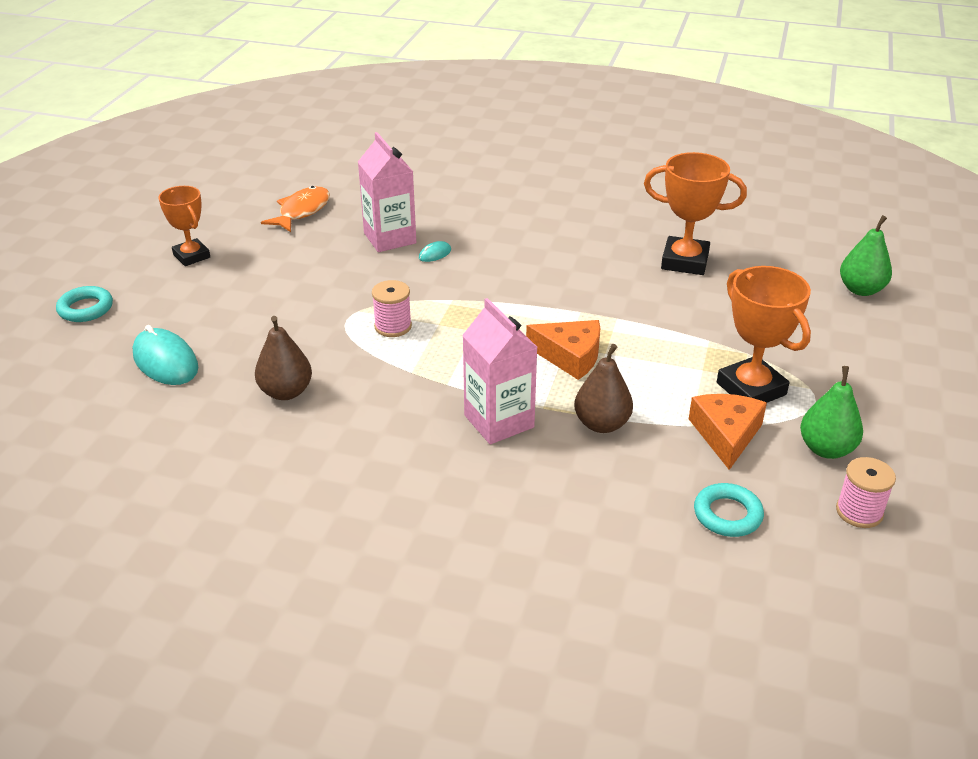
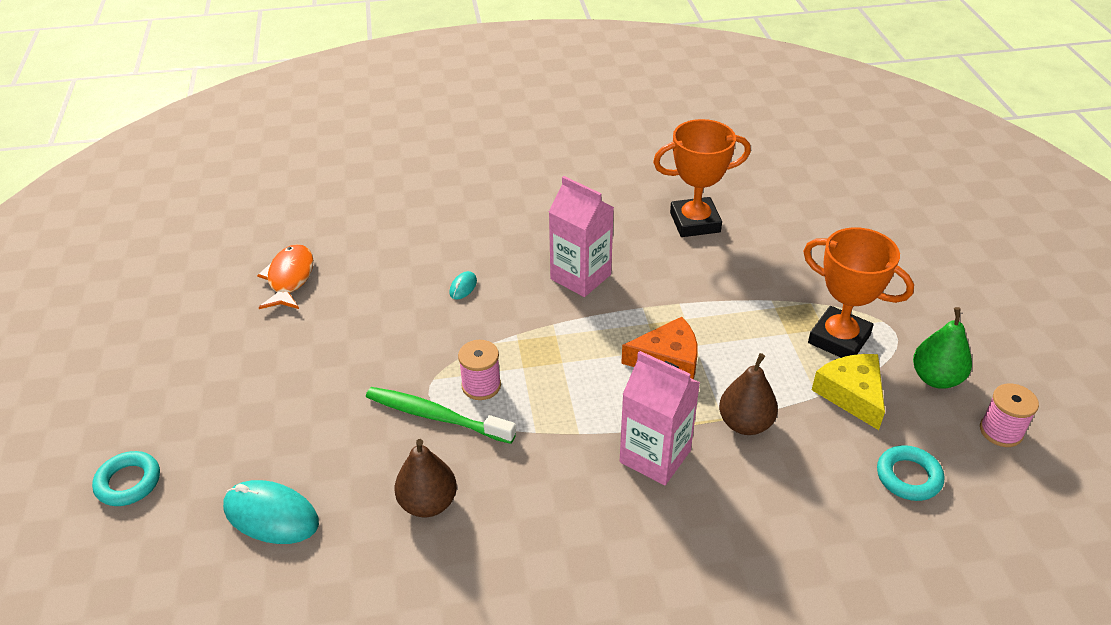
camera: 25 degrees left, 5 degrees up
(191, 256) = (206, 373): orange trophy -> none
(339, 336) = (436, 416): none -> green toothbrush
(390, 238) = (405, 283): pink carton -> pink carton (580, 277)
(726, 434) = (851, 394): orange cheese -> yellow cheese
(861, 290) = (853, 206): green pear -> none

